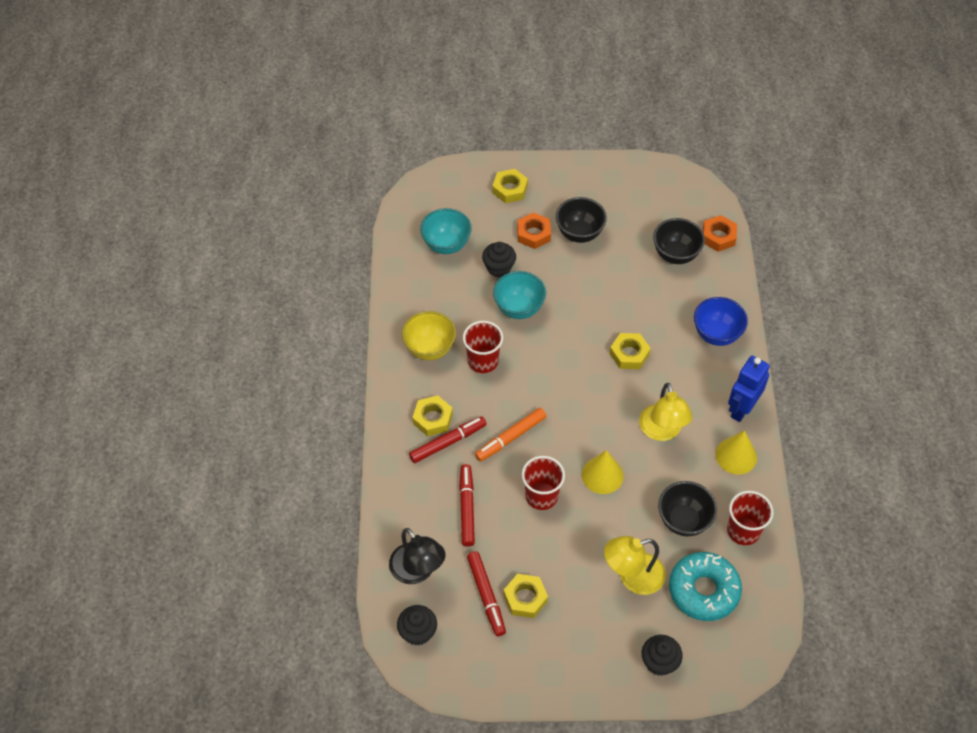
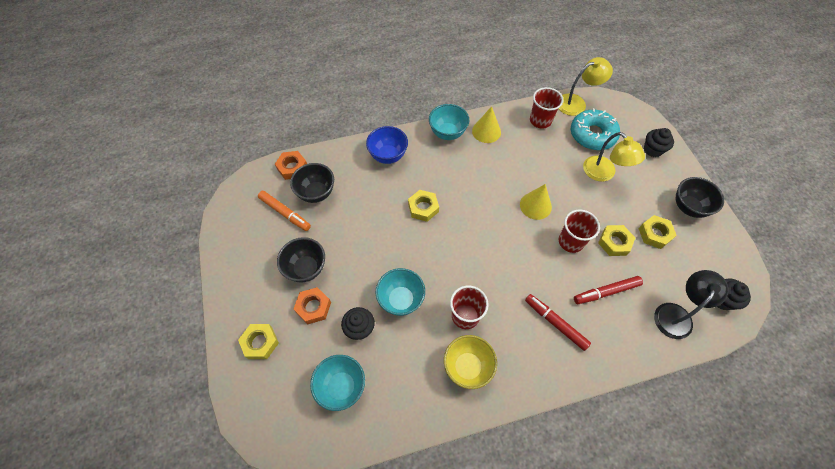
camera: 105 degrees left, 5 degrees up
(433, 419) = (538, 342): yellow nut -> yellow nut (614, 242)
(486, 596) = (667, 260): red marker -> none
(511, 438) = (530, 275): orange marker -> orange marker (285, 213)
(662, 431) = (484, 175): yellow lamp -> yellow lamp (576, 103)
(683, 520) = (548, 152): black bowl -> black bowl (688, 207)
(741, 409) = (447, 133): blue robot -> turquoise bowl

